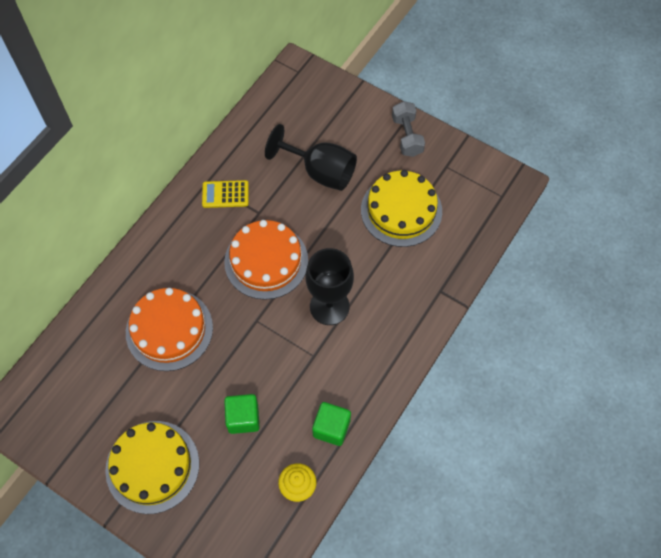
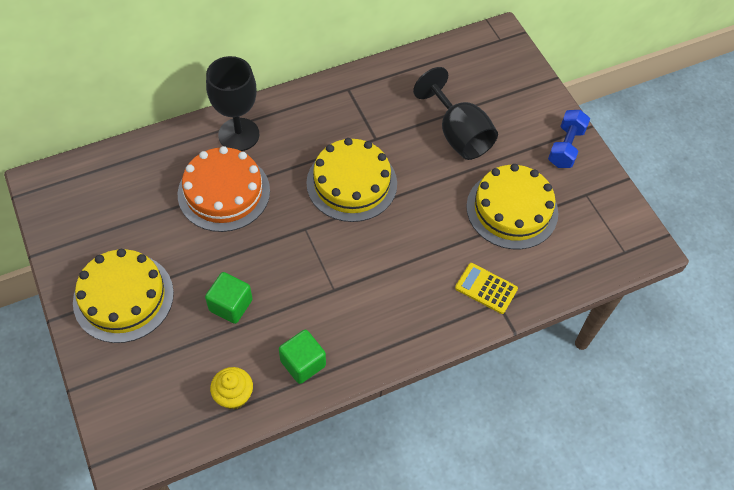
camera: 30 degrees right, 5 degrees down
(225, 194) = (357, 107): yellow calculator -> yellow calculator (486, 288)
(266, 261) = (351, 183): orange cake -> yellow cake
(329, 306) = (380, 255): black goblet -> black goblet (239, 134)
(407, 136) = (565, 147): grey dumbbell -> blue dumbbell

